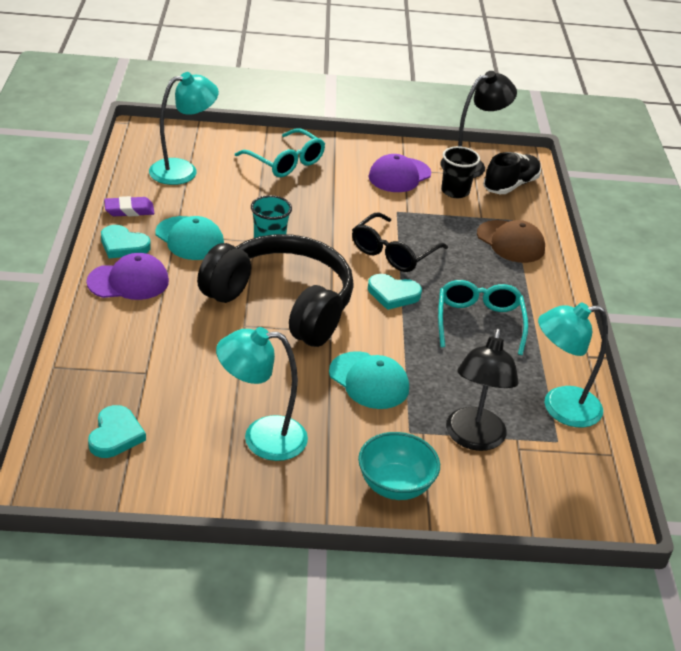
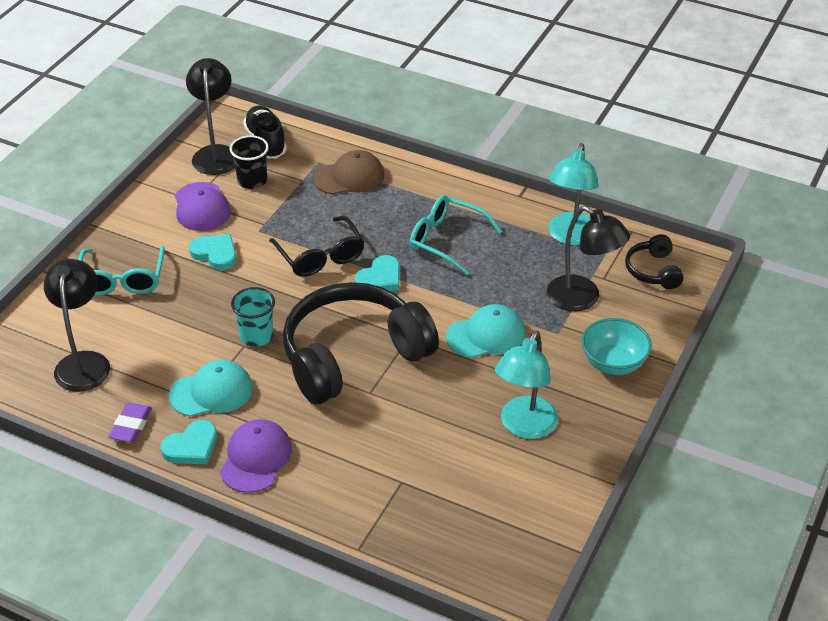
camera: 60 degrees left, 5 degrees up
(115, 435) = (476, 525): turquoise heart -> turquoise heart (215, 254)
(183, 170) = (83, 362): turquoise lamp -> black lamp
(285, 162) = (122, 279): turquoise glasses -> turquoise glasses turned 105 degrees clockwise
(563, 487) = (653, 271): none -> black headphones

